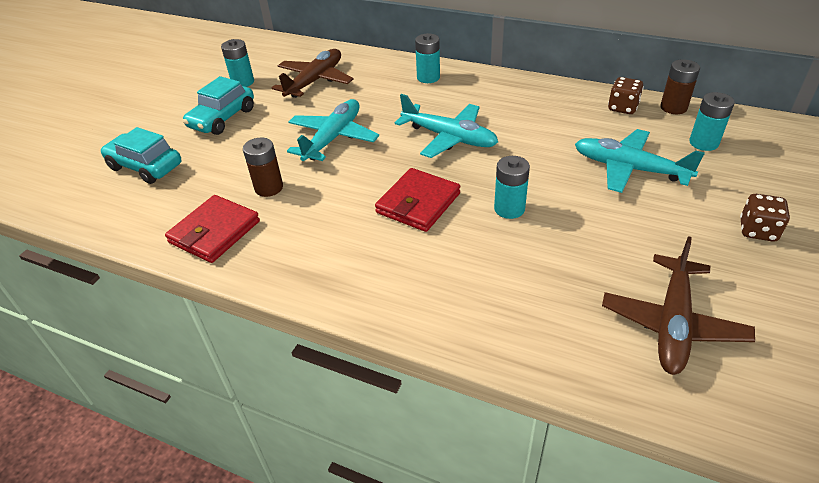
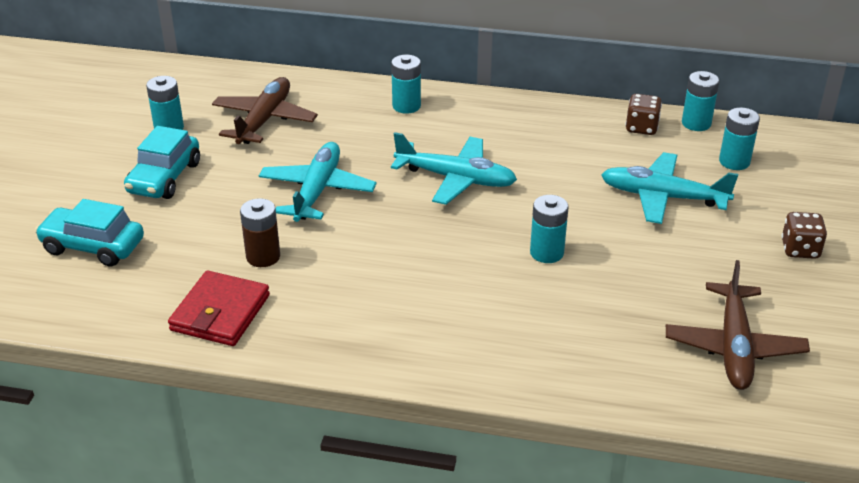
camera: 15 degrees left, 5 degrees down
(418, 203) = (445, 257): red wallet -> none
(673, 107) = (696, 123): brown battery -> turquoise battery

